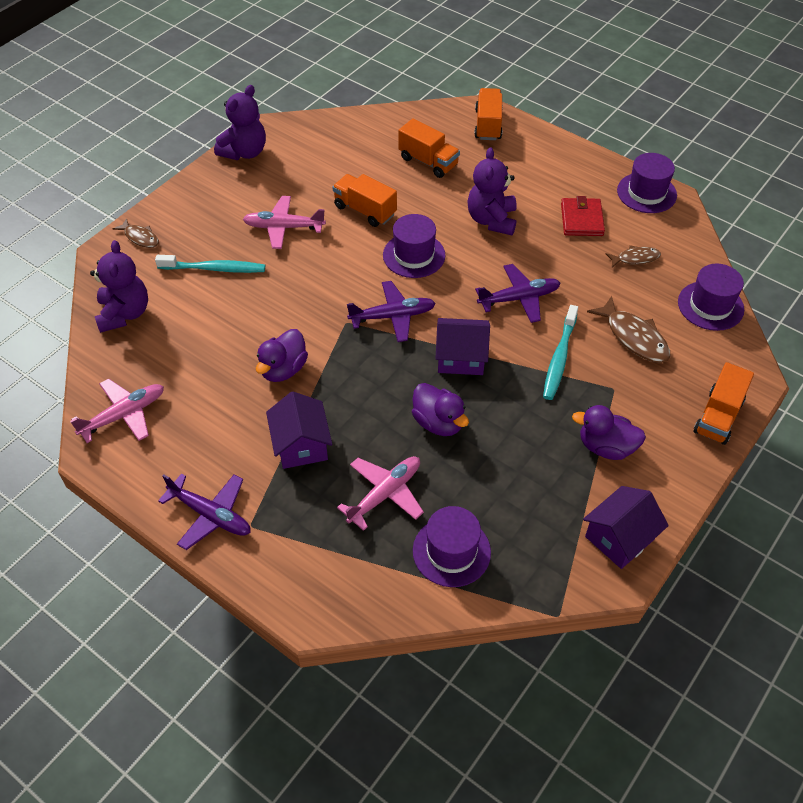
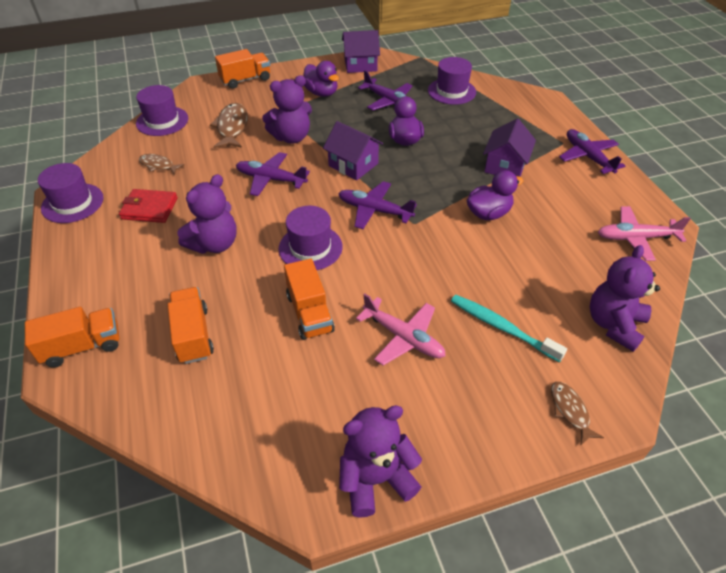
camera: 145 degrees left, 5 degrees down
(384, 494) = (469, 124): pink plane -> none
(488, 125) = (82, 346): orange truck -> orange truck turned 150 degrees counterclockwise
(513, 480) = (388, 101): none -> purple plane
(559, 358) = (291, 137): turquoise toothbrush -> purple teddy bear
(581, 219) = (149, 208): red wallet -> red wallet turned 60 degrees clockwise

